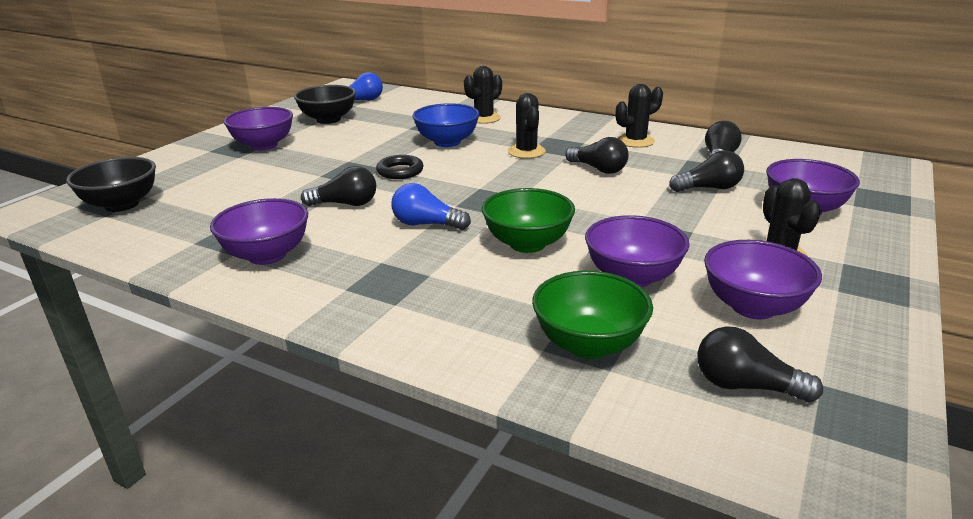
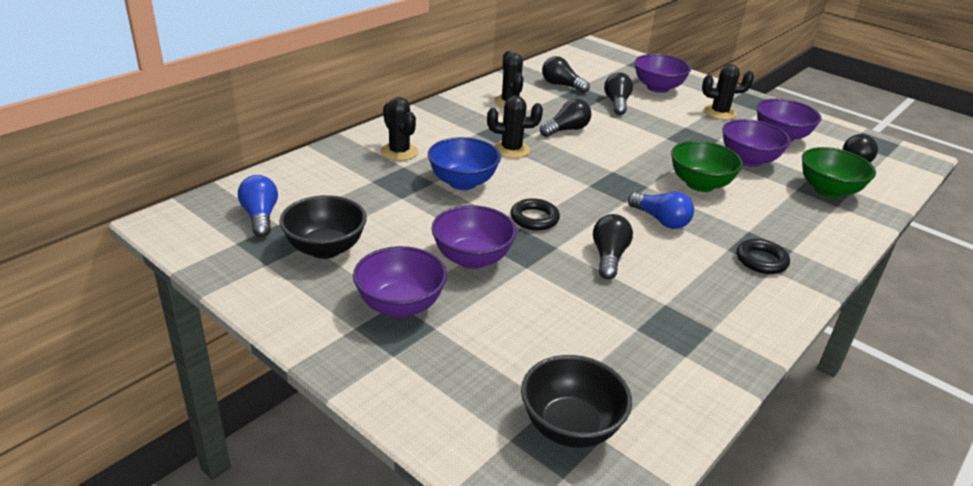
camera: 80 degrees left, 5 degrees up
(267, 255) = (715, 308): purple bowl -> purple bowl (472, 259)
(363, 282) = (761, 260): none -> black ring
(426, 224) = (661, 220): blue light bulb -> blue light bulb turned 75 degrees counterclockwise

